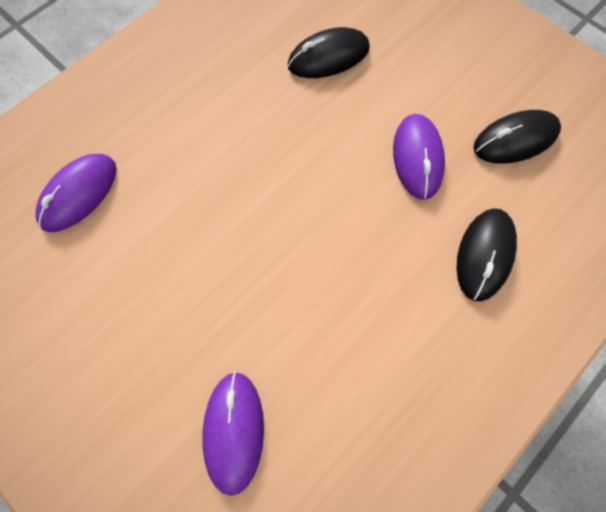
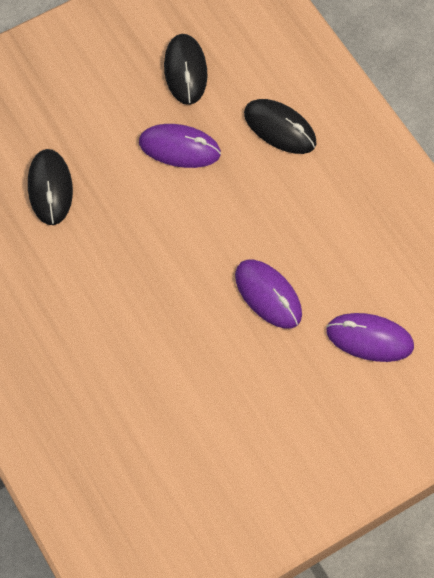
camera: 75 degrees left, 5 degrees down
(79, 194) = (130, 428): purple mouse -> purple mouse (268, 295)

